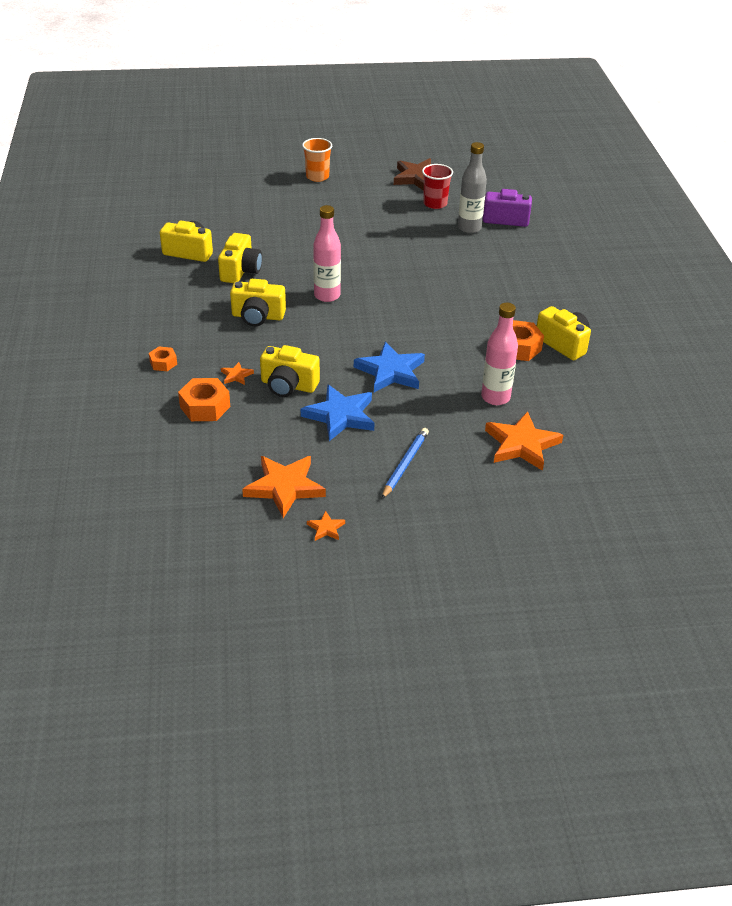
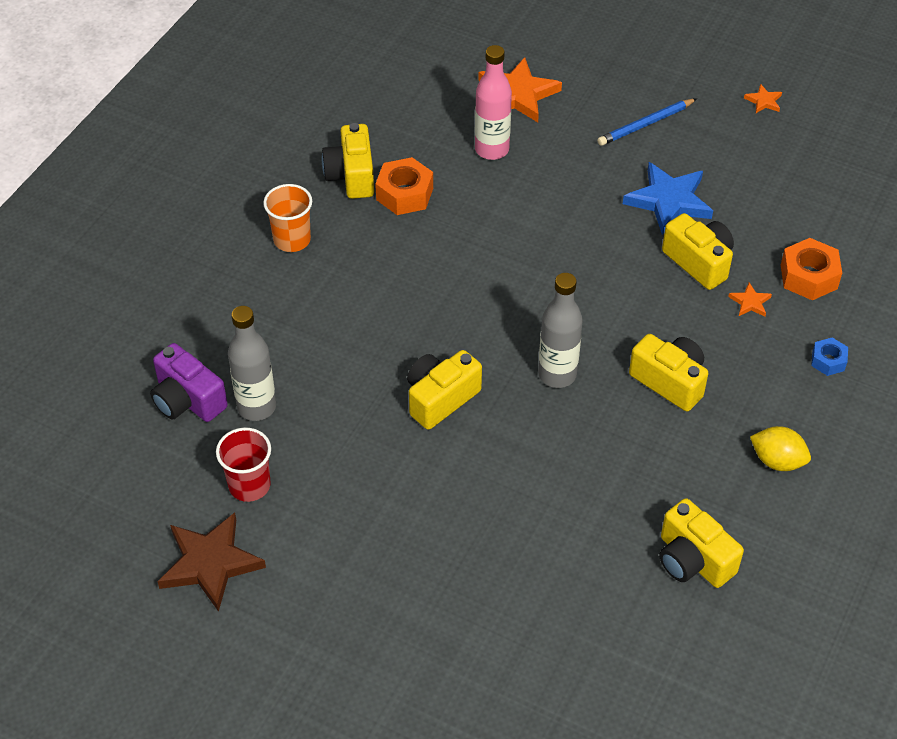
camera: 145 degrees left, 10 degrees up
(163, 363) = (828, 361): orange nut -> blue nut
(167, 304) = (777, 461): none -> yellow lemon
(240, 271) = (641, 479): yellow camera -> yellow camera (440, 399)
(284, 487) = (777, 152): orange star -> none
(317, 177) = (367, 657): orange cup -> orange cup (292, 240)
(327, 296) = (557, 374): pink bottle -> grey bottle
(390, 371) = (572, 228): blue star -> none

